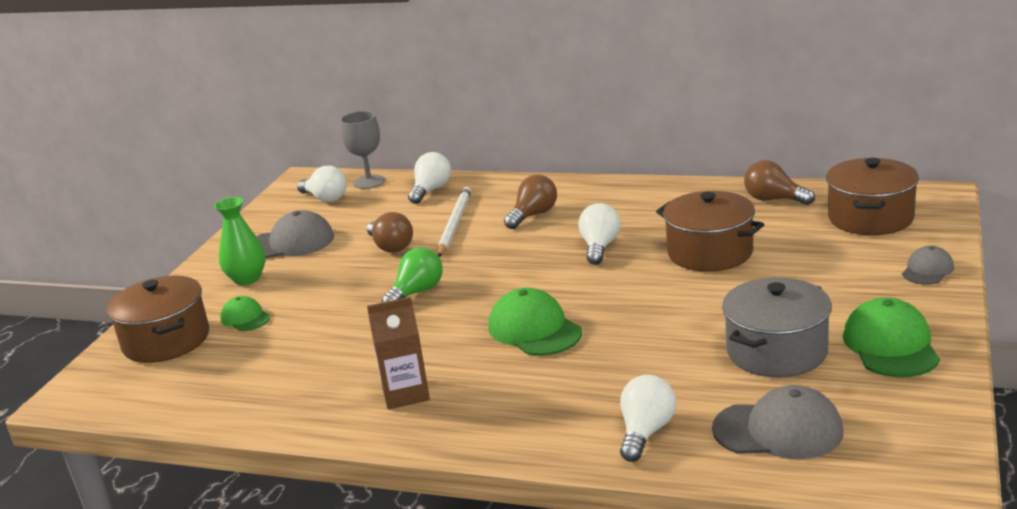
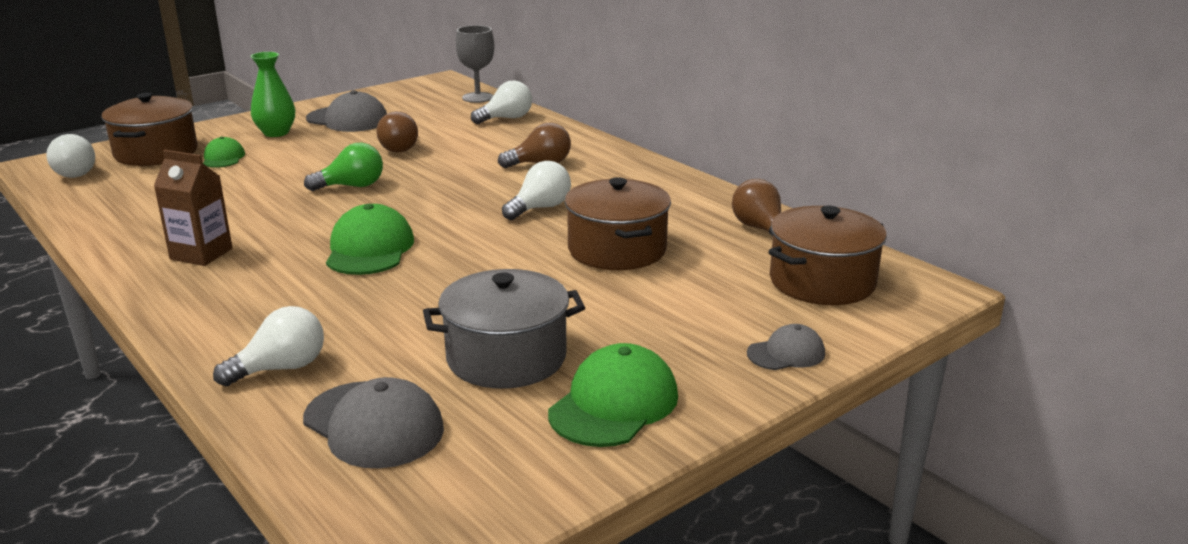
camera: 30 degrees right, 0 degrees up
(325, 198) = (428, 98): white light bulb -> white light bulb (77, 172)
(454, 224) = (473, 148): white pencil -> none

